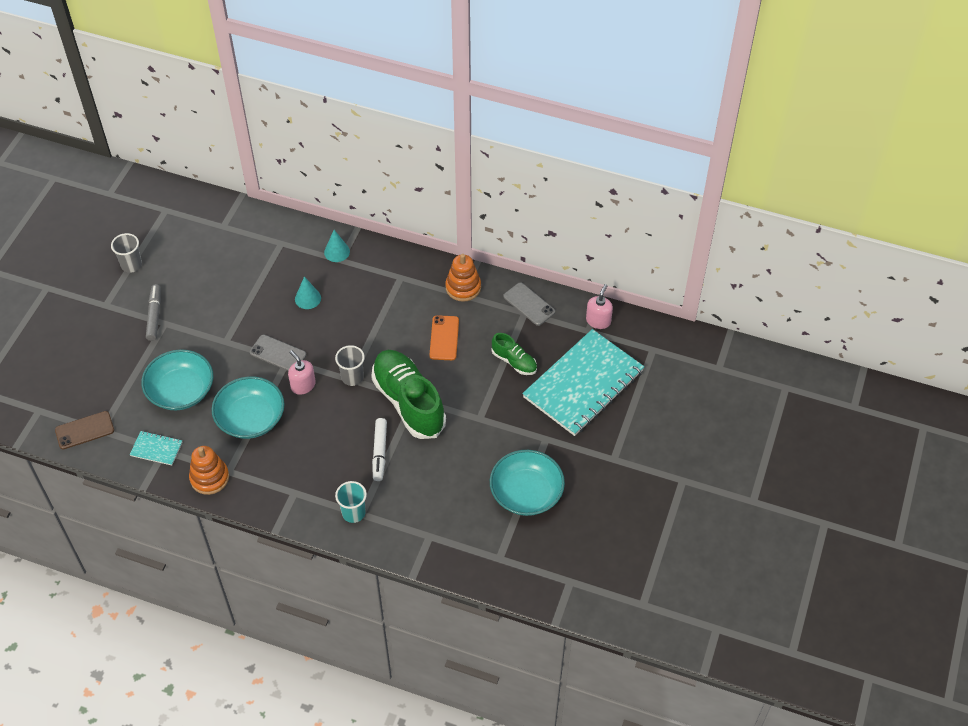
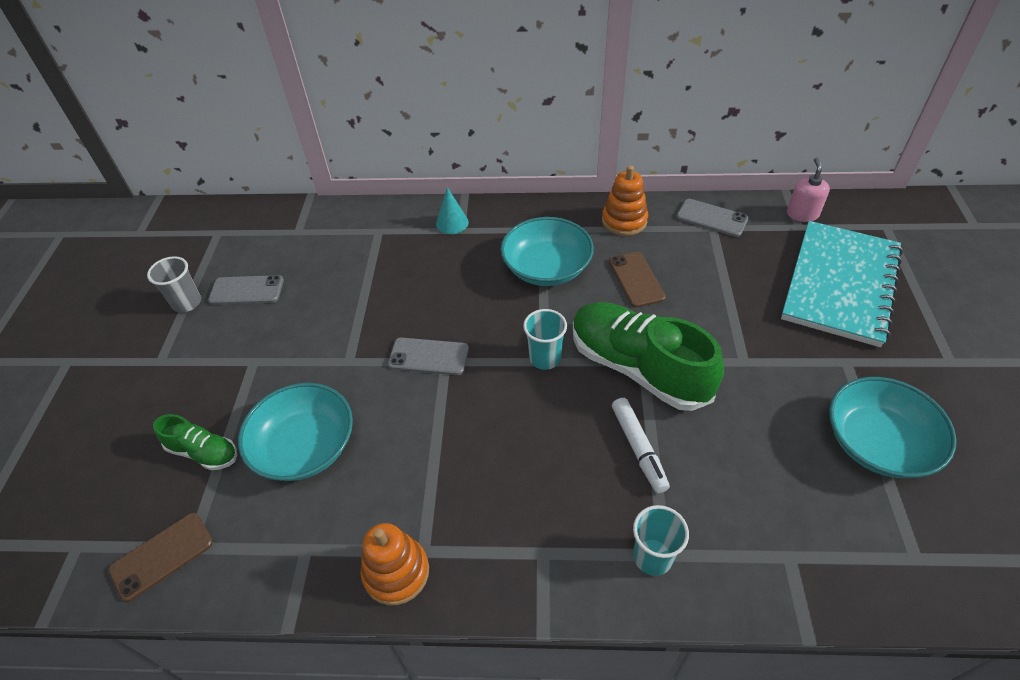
camera: 15 degrees left, 5 degrees down
(154, 316) = (236, 356): grey marker -> none
(156, 449) = (292, 550): turquoise notebook -> none
(174, 267) = (247, 290): none -> grey phone
(250, 418) = (425, 456): turquoise bowl -> turquoise bowl (546, 268)
(303, 385) = (482, 387): pink soap dispenser -> none
(308, 298) = (439, 281): turquoise cone -> none
(352, 377) = (545, 358): grey cup -> turquoise cup
(444, 338) = (636, 279): orange phone -> brown phone
(514, 361) = (739, 282): green shoe -> green shoe (203, 452)

